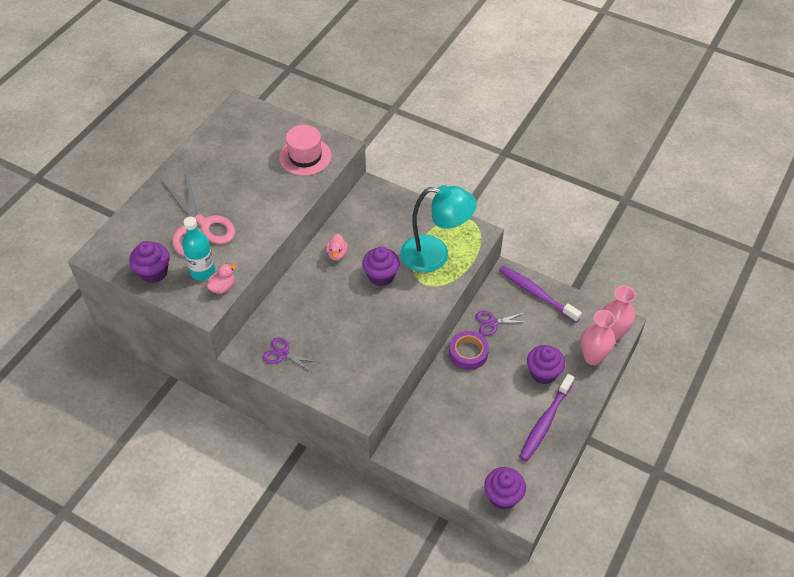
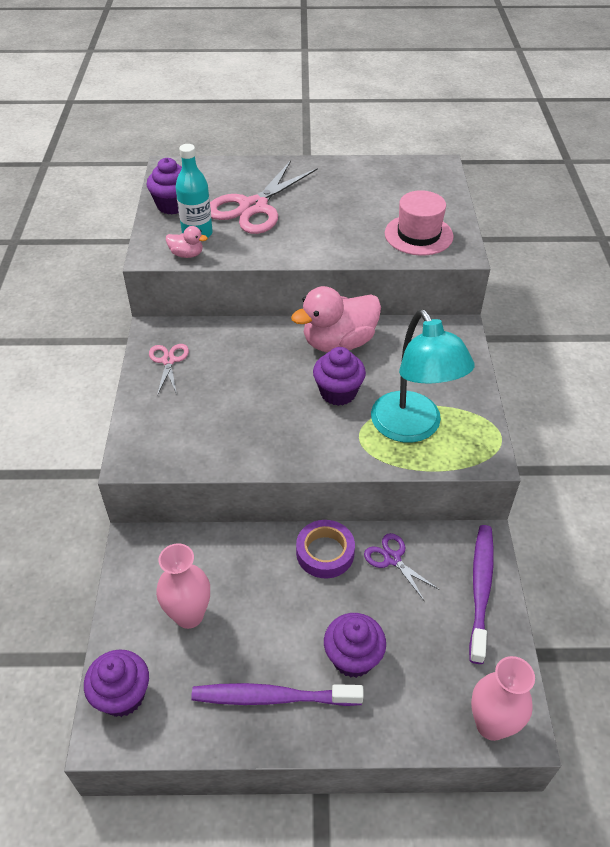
camera: 60 degrees right, 5 degrees down
(283, 354) = (168, 361): purple scissors -> pink scissors
(337, 254) = (338, 343): pink duck -> pink duck, size x2.17
(593, 357) = (427, 714): pink vase -> pink vase (189, 615)

